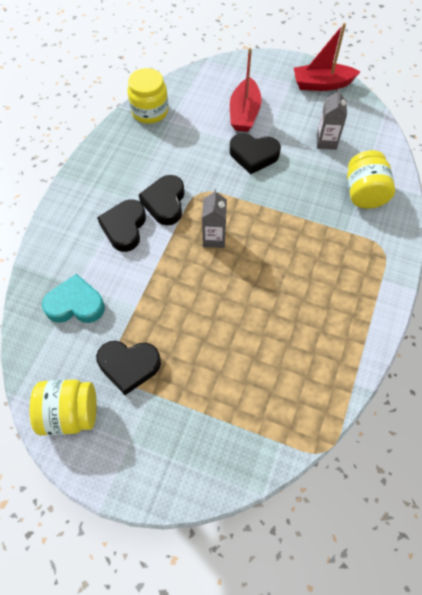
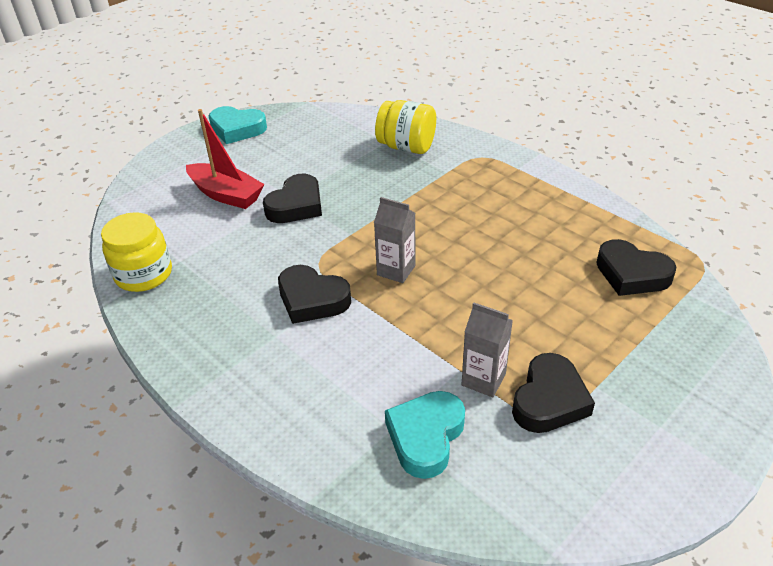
camera: 65 degrees left, 20 degrees down
(70, 413) = (603, 485): yellow jar -> none
(124, 228) = (326, 350): black heart -> black heart (631, 274)
(322, 84) = (237, 129): red boat -> turquoise heart
(326, 142) = (320, 150): grey carton -> grey carton (483, 379)

